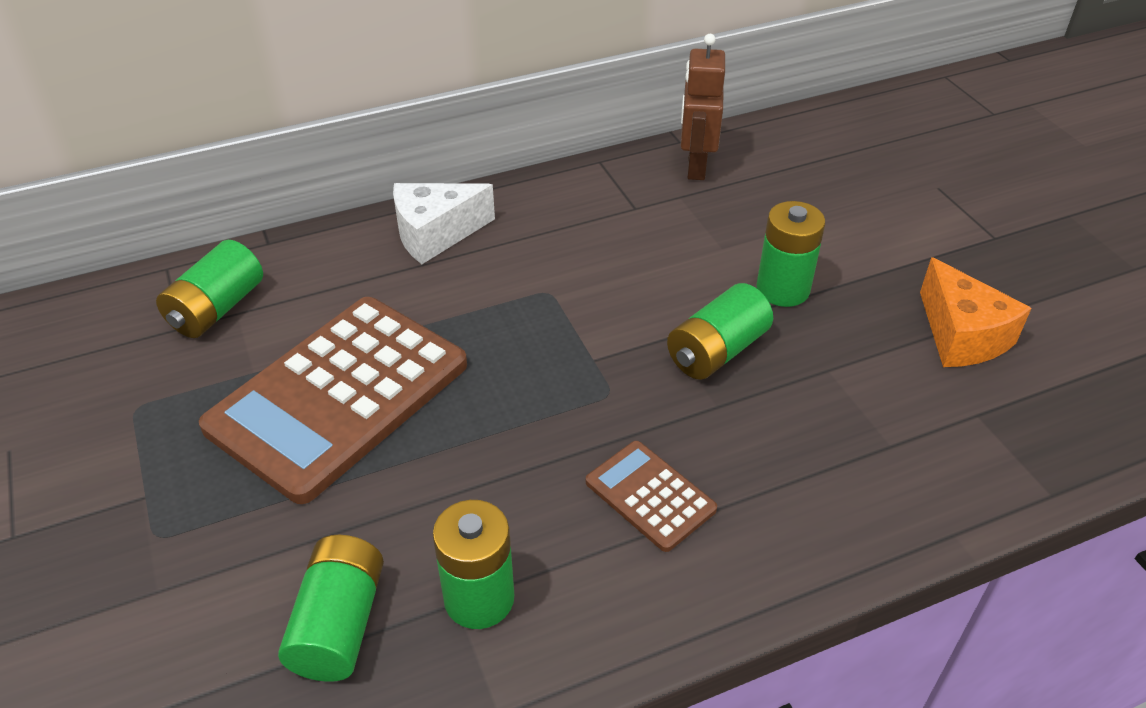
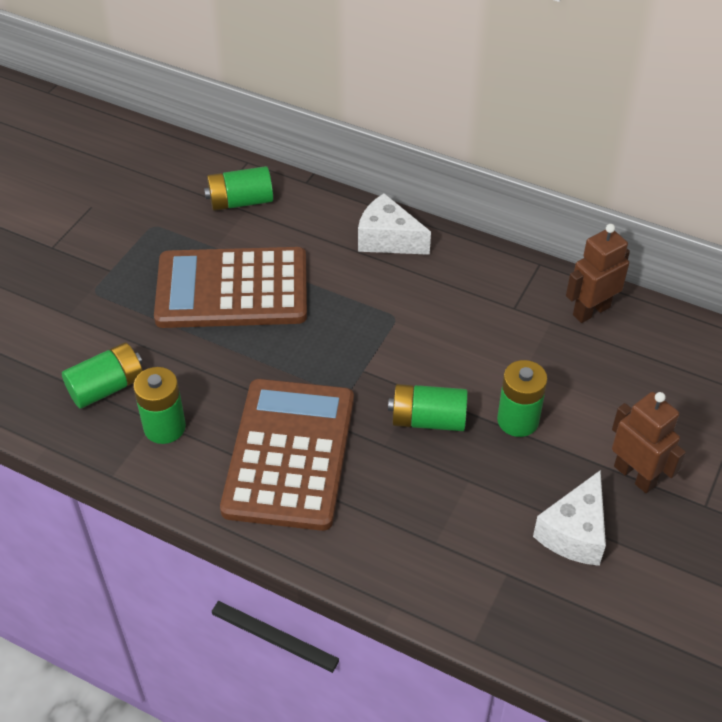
camera: 50 degrees right, 5 degrees up
(650, 496) = (289, 454): brown calculator -> brown calculator, size x2.17
(923, 257) = (635, 475): none -> brown robot
(961, 335) = (574, 532): orange cheese -> white cheese

